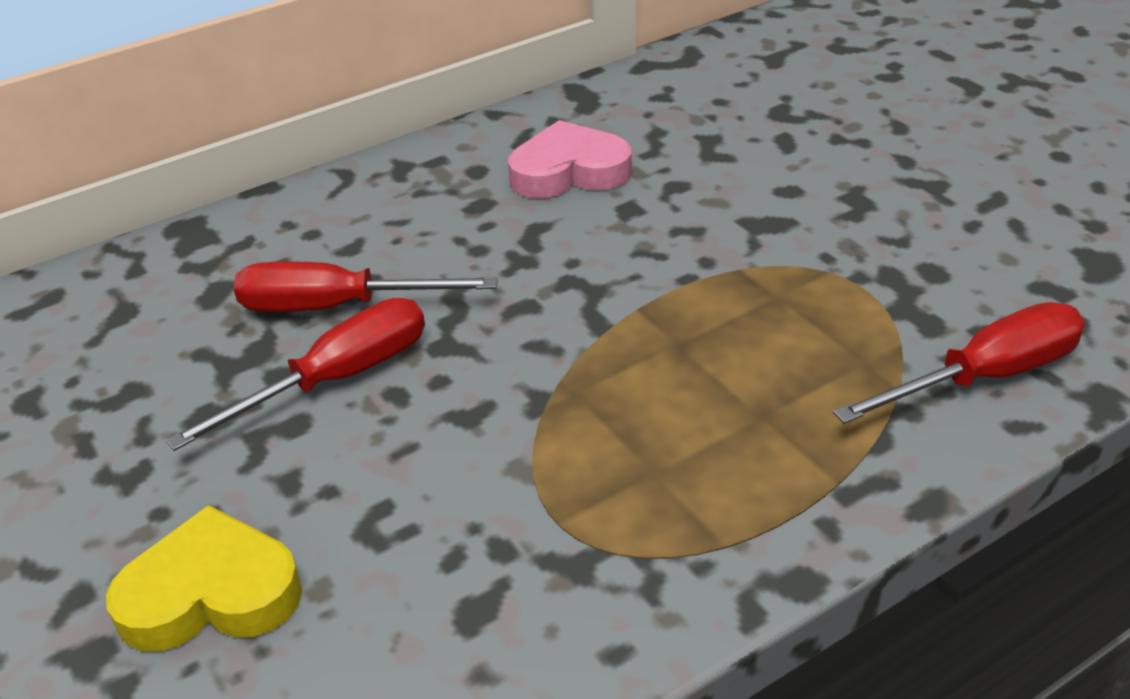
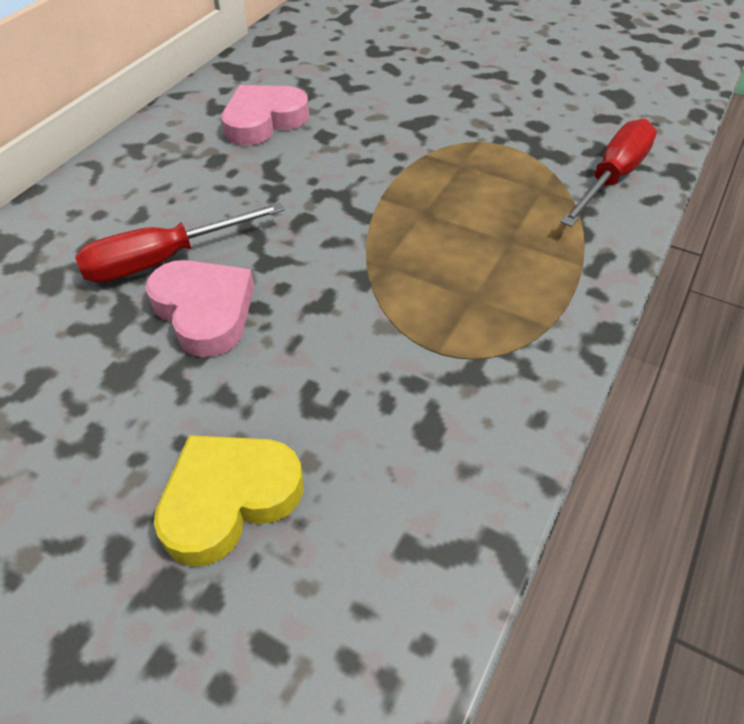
camera: 30 degrees left, 10 degrees up
(337, 379) = (204, 311): red screwdriver -> pink heart

